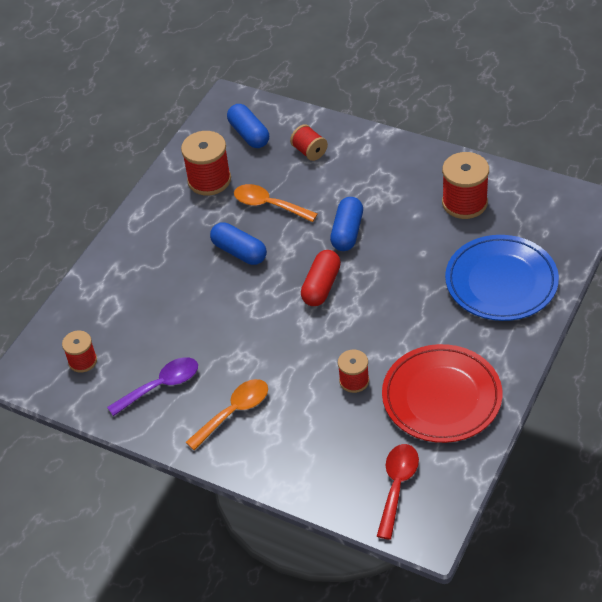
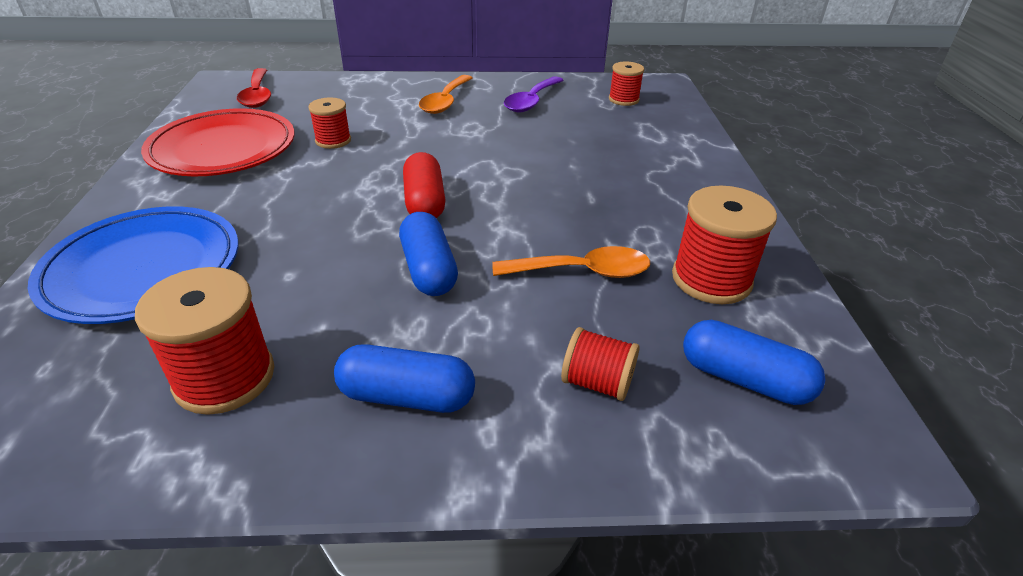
camera: 145 degrees right, 10 degrees down
(239, 252) = (565, 208): blue capsule -> blue capsule (407, 396)

